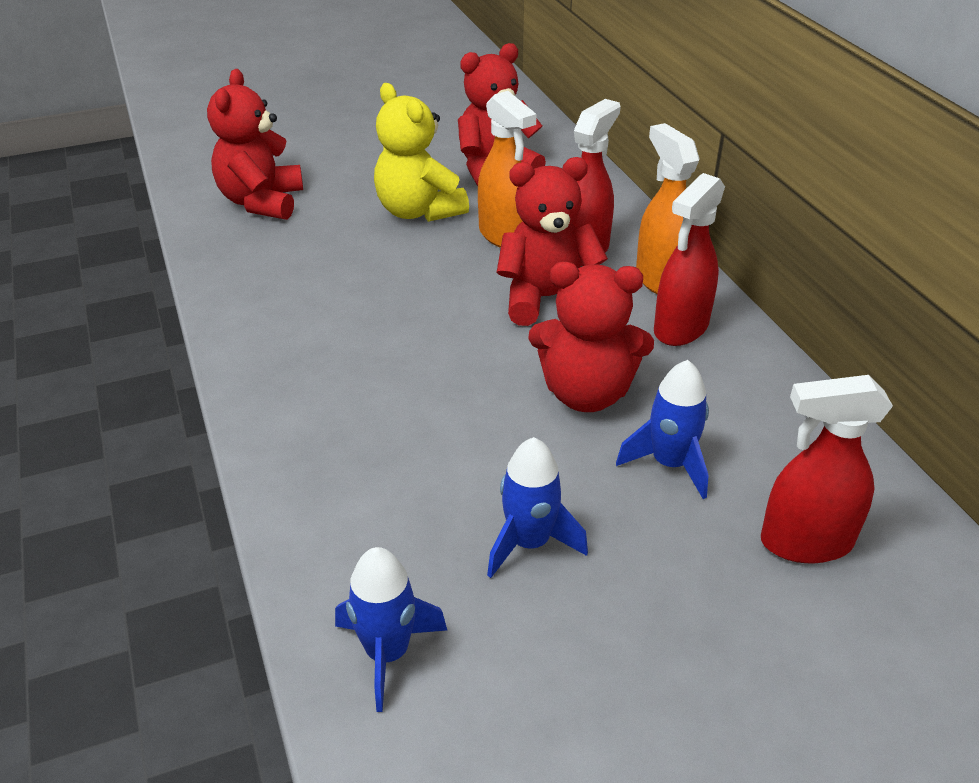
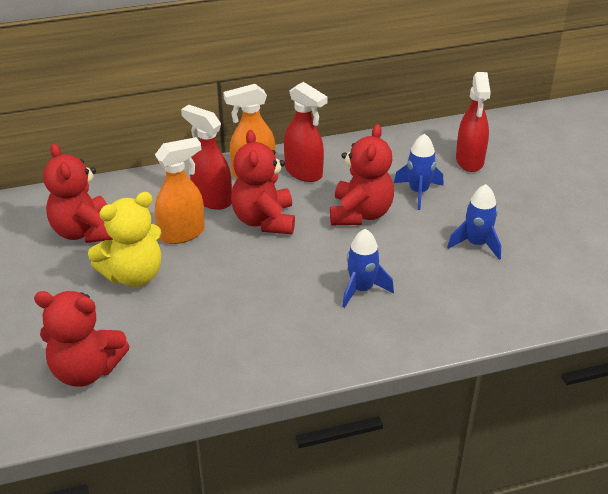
camera: 85 degrees left, 0 degrees up
(387, 653) = (551, 295): blue rocket -> blue rocket (361, 289)

